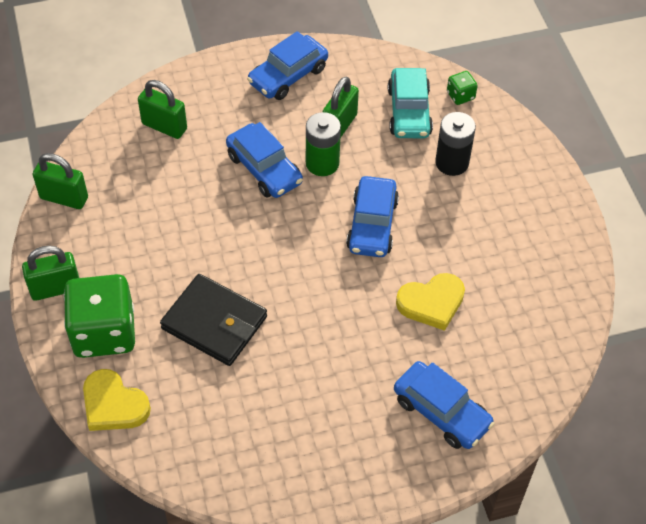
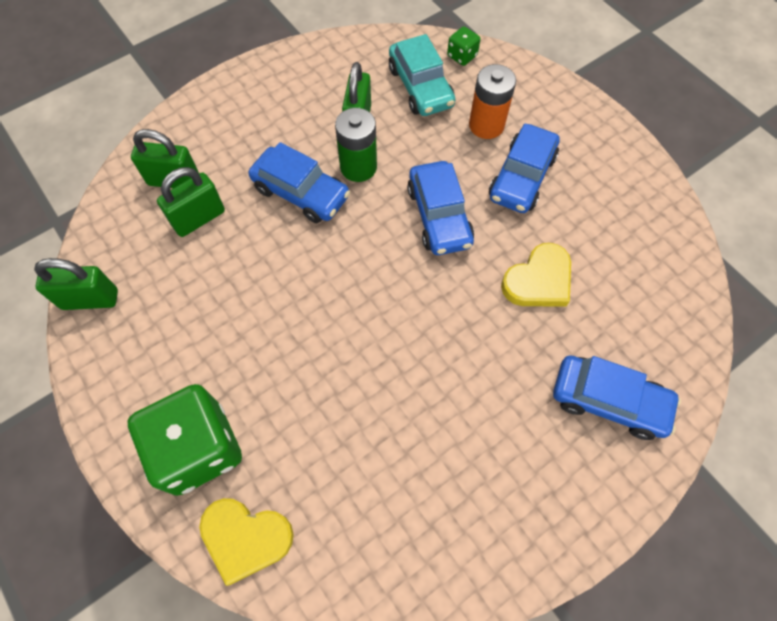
camera: 20 degrees left, 10 degrees up
(55, 288) = (120, 414): green padlock -> green padlock (199, 218)
(214, 323) = (321, 388): black wallet -> none
(288, 76) = (283, 87): blue car -> blue car (521, 177)
(452, 163) = (486, 125): black battery -> orange battery

